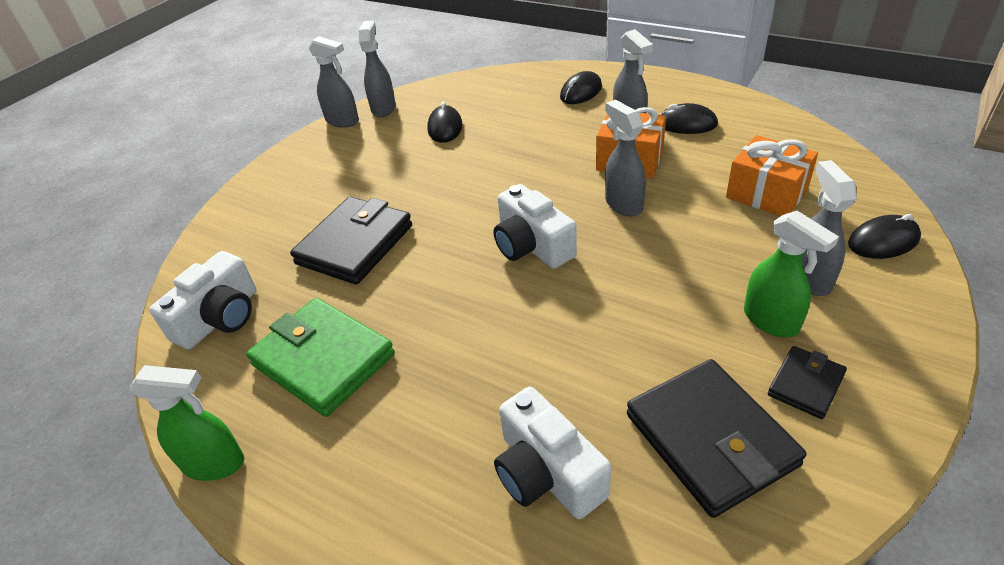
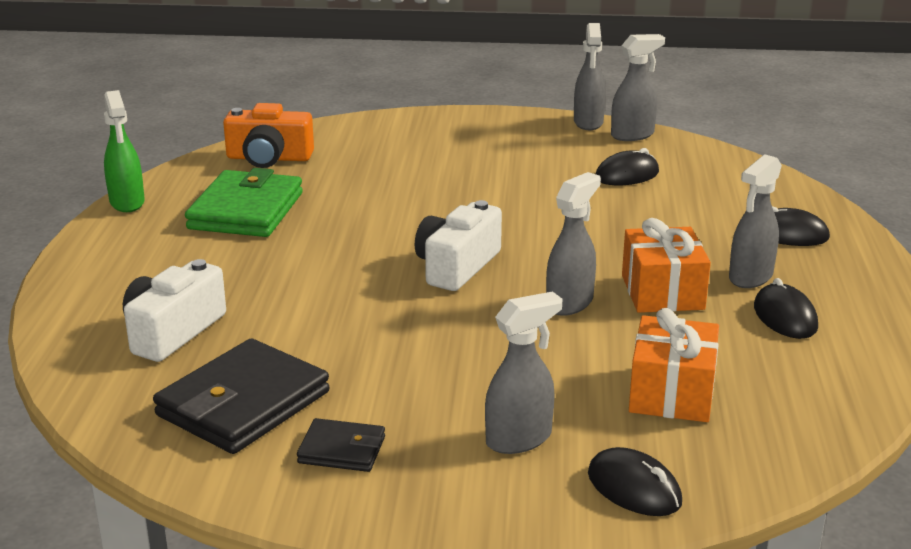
camera: 60 degrees right, 15 degrees down
(220, 318) = (269, 158): white camera -> orange camera
(355, 244) = (396, 183): black wallet -> none
(771, 321) = (427, 420): green spray bottle -> none

